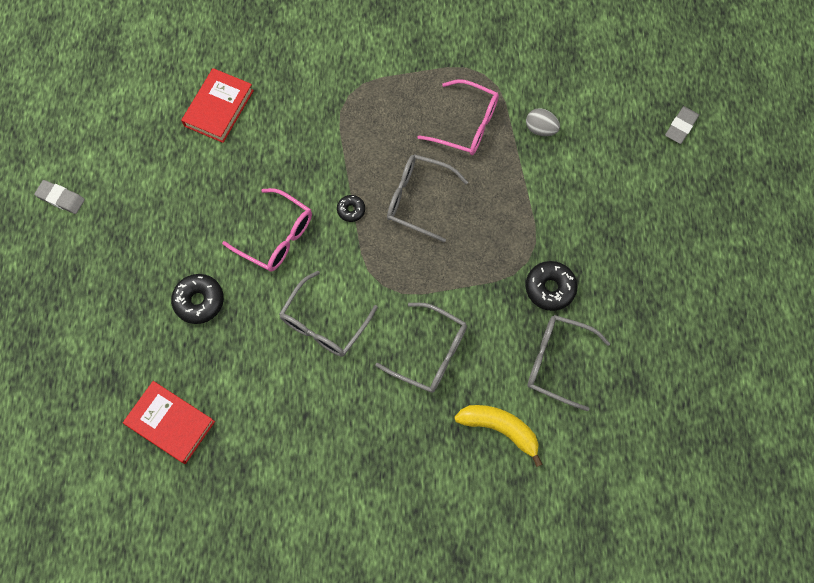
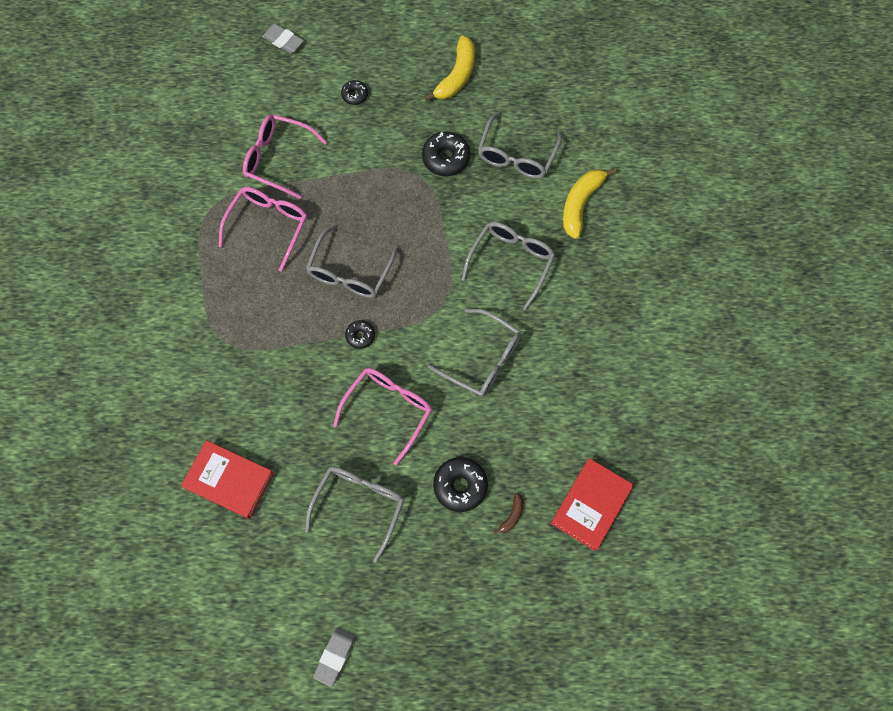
camera: 90 degrees left, 0 degrees up
(167, 348) = (512, 516): none -> brown banana
(189, 214) = (359, 504): none -> grey glasses
(540, 129) = (278, 159): grey egg -> pink glasses
(620, 197) = (355, 95): none -> black donut
(653, 299) = (456, 76): none -> yellow banana

